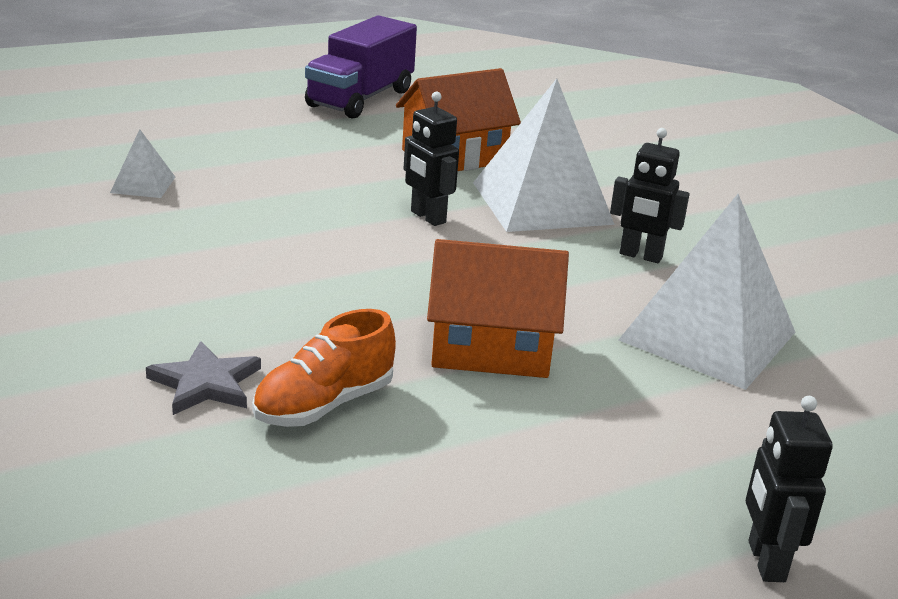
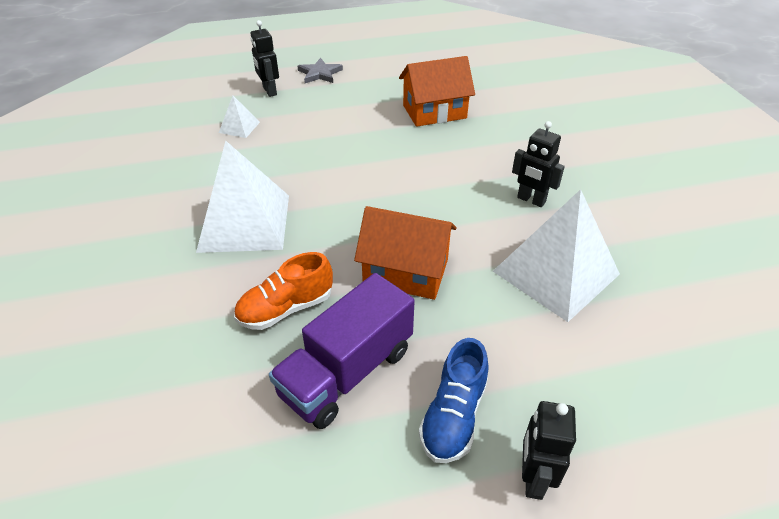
camera: 15 degrees right, 15 degrees up
(205, 383) = (221, 285): grey star -> grey star (320, 73)
(360, 98) = (391, 64): purple truck -> purple truck (347, 372)
(427, 217) = (401, 160): black robot -> black robot (269, 91)
(542, 203) = (479, 152): white pyramid -> white pyramid (245, 222)
(629, 506) = (453, 416): none -> blue shoe

